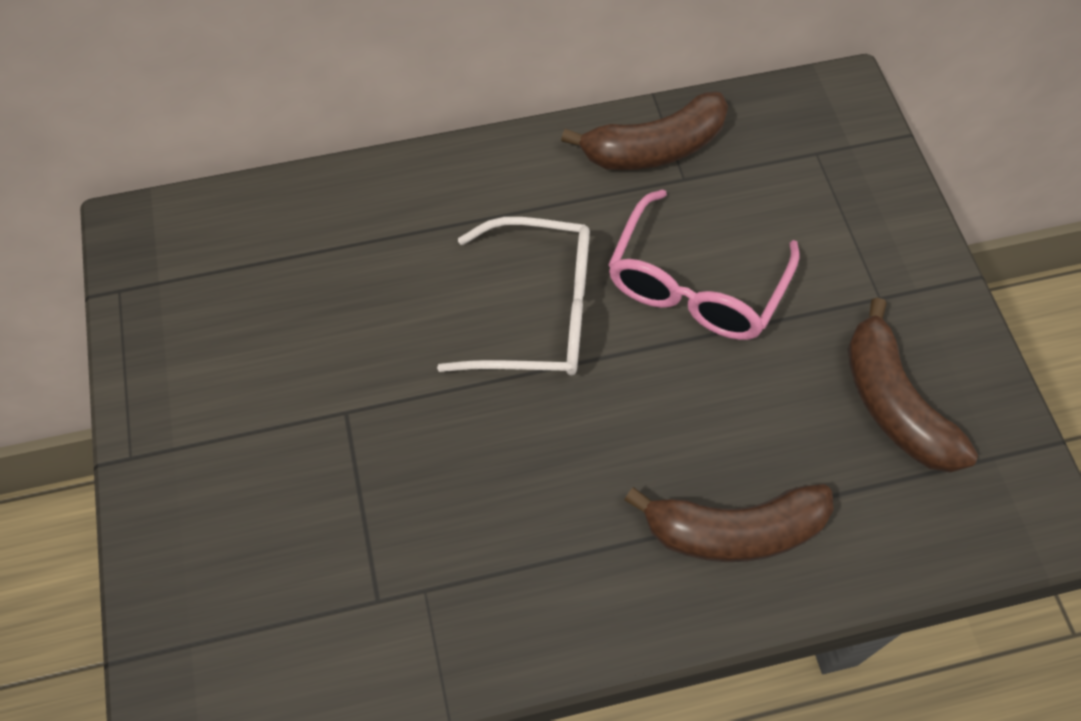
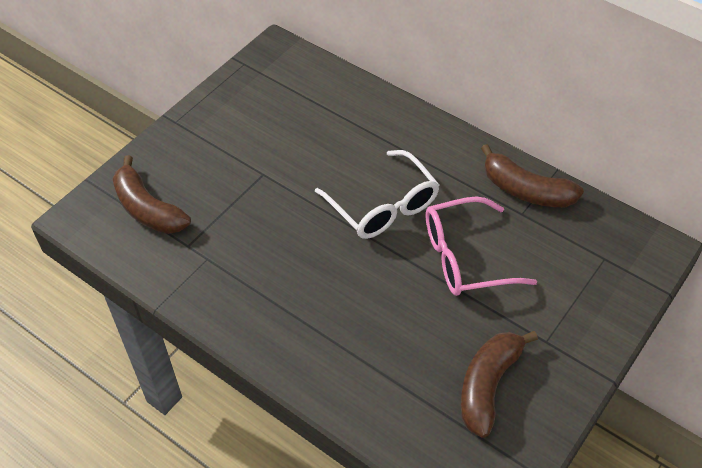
camera: 50 degrees right, 10 degrees down
(733, 530) = (346, 358): brown banana -> brown banana (147, 209)

